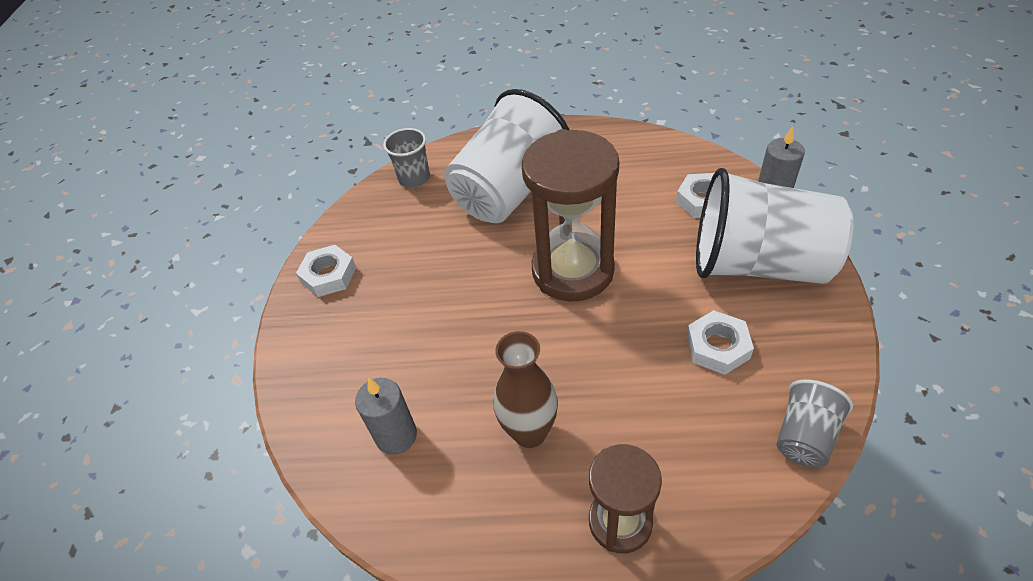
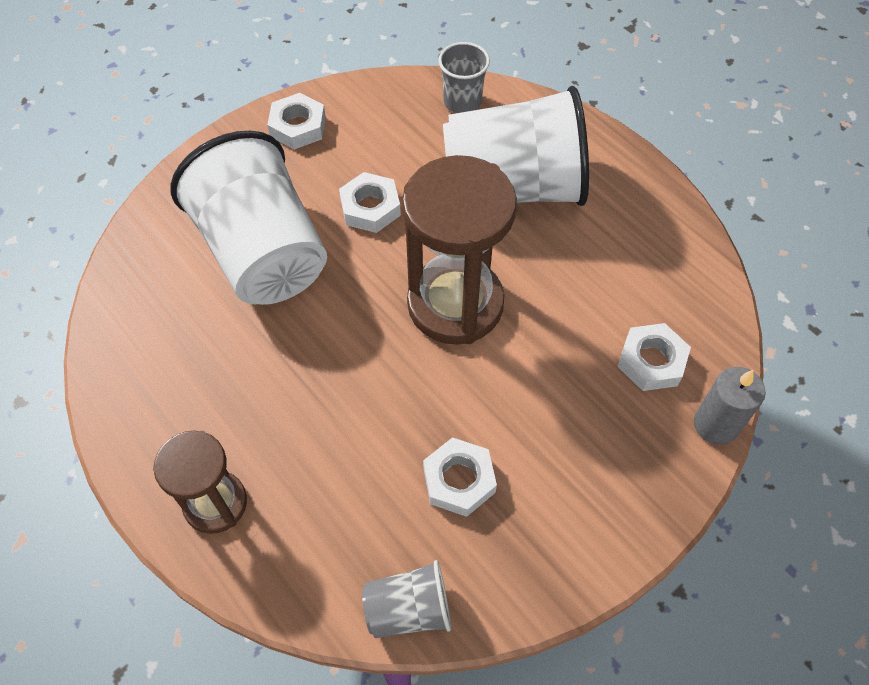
camera: 45 degrees right, 10 degrees up
(396, 436) = (181, 291): grey candle -> none
(446, 273) = (370, 207): none -> white nut
(529, 432) = (252, 383): brown vase -> none
(758, 264) = (600, 461): white cup -> white cup (262, 253)

